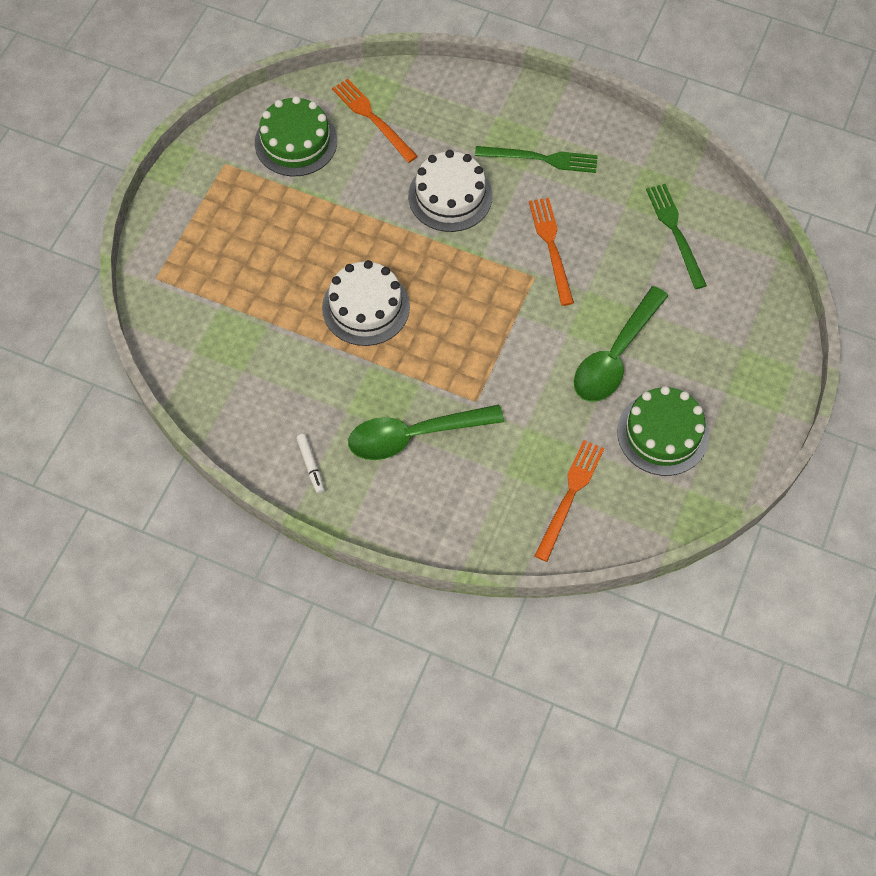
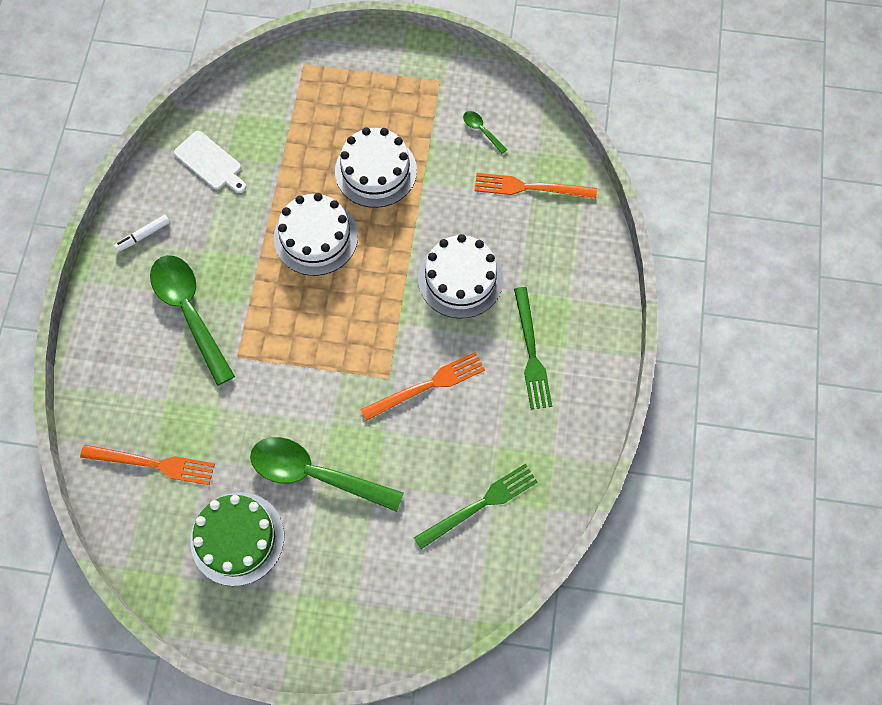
camera: 75 degrees right, 5 degrees up
(245, 387) = (210, 162): none -> white cutting board
(296, 142) = (481, 131): green cake -> green spoon
(309, 240) = (375, 171): none -> white cake
(372, 118) = (530, 188): orange fork -> orange fork turned 120 degrees counterclockwise

